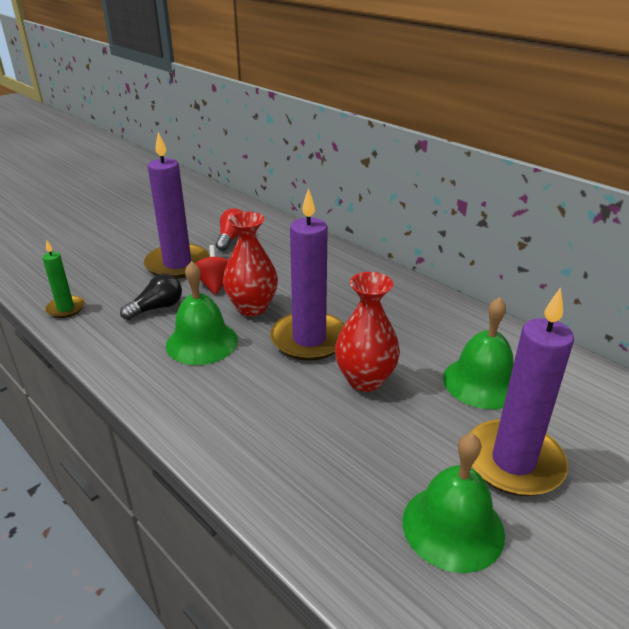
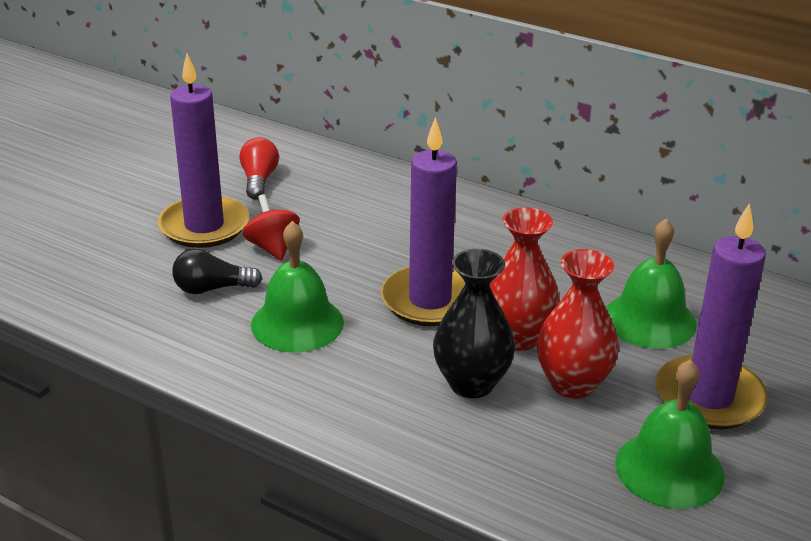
camera: 15 degrees left, 0 degrees up
(66, 309) = (86, 307): green candle -> none
(157, 308) = (212, 288): black light bulb -> black light bulb turned 135 degrees counterclockwise
(252, 307) = (338, 271): red vase -> red vase (572, 384)
(310, 413) = (471, 383): none -> black vase

